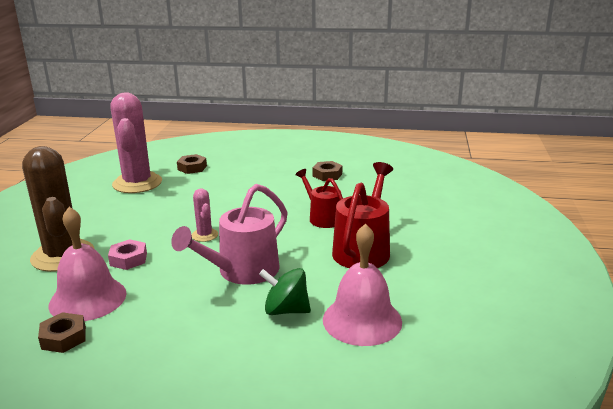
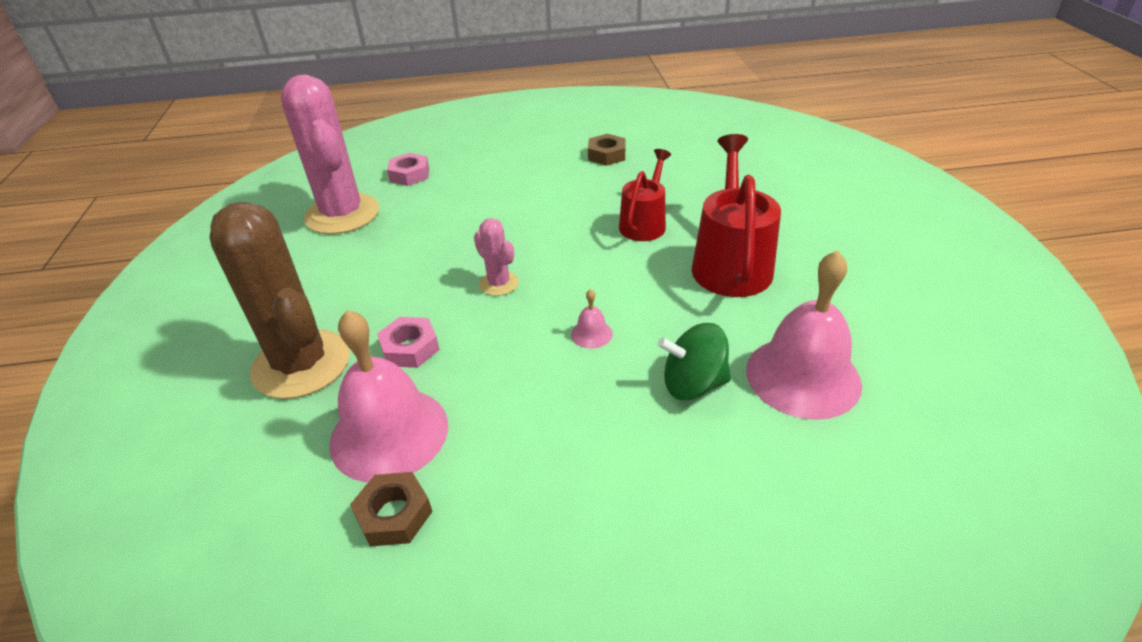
camera: 15 degrees left, 15 degrees up
(192, 168) = (410, 175): brown nut -> pink nut
(242, 272) = (591, 334): pink watering can -> pink bell
(322, 218) = (644, 223): red watering can -> red watering can turned 75 degrees clockwise

